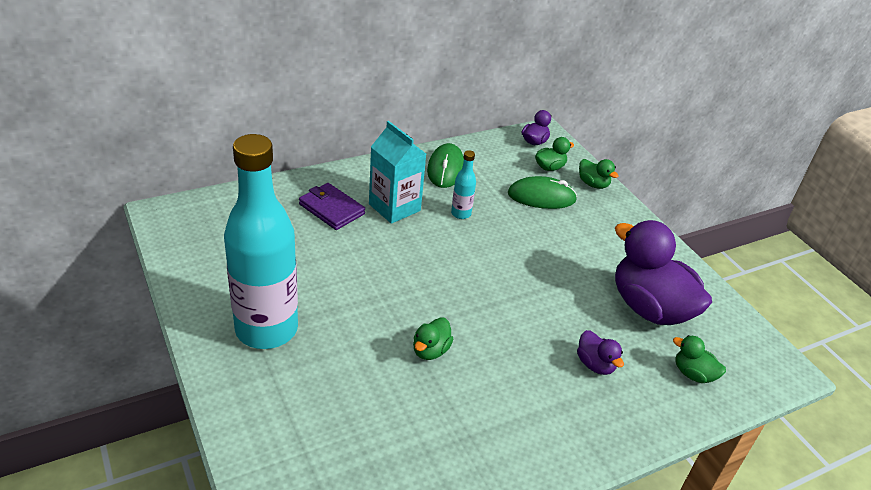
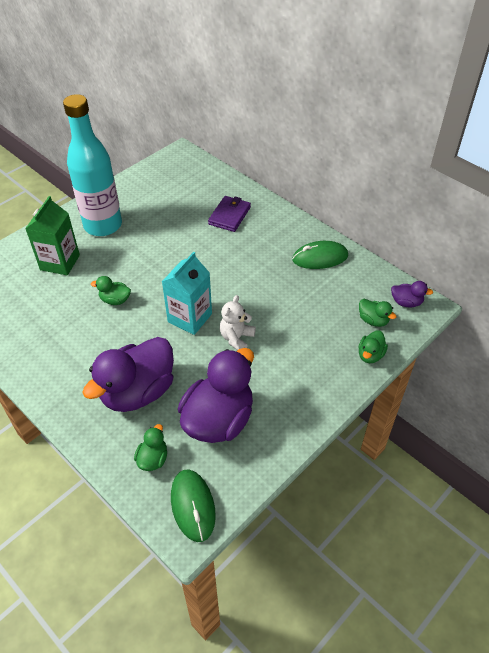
camera: 75 degrees right, 10 degrees up
(319, 395) = (60, 262): none -> green carton
(394, 207) = (252, 244): turquoise carton -> turquoise carton (190, 318)
(461, 214) = (268, 280): turquoise bottle -> none
(539, 262) = (236, 338): none -> white teddy bear
(541, 197) = (324, 323): green mouse -> green mouse (193, 506)
(595, 364) = (138, 392): purple duck -> purple duck, size x2.25

